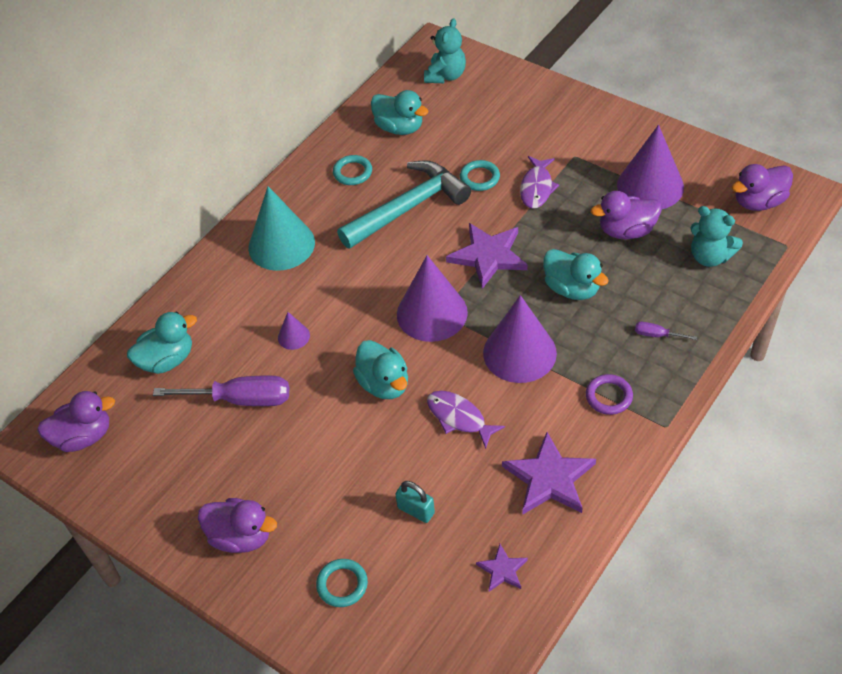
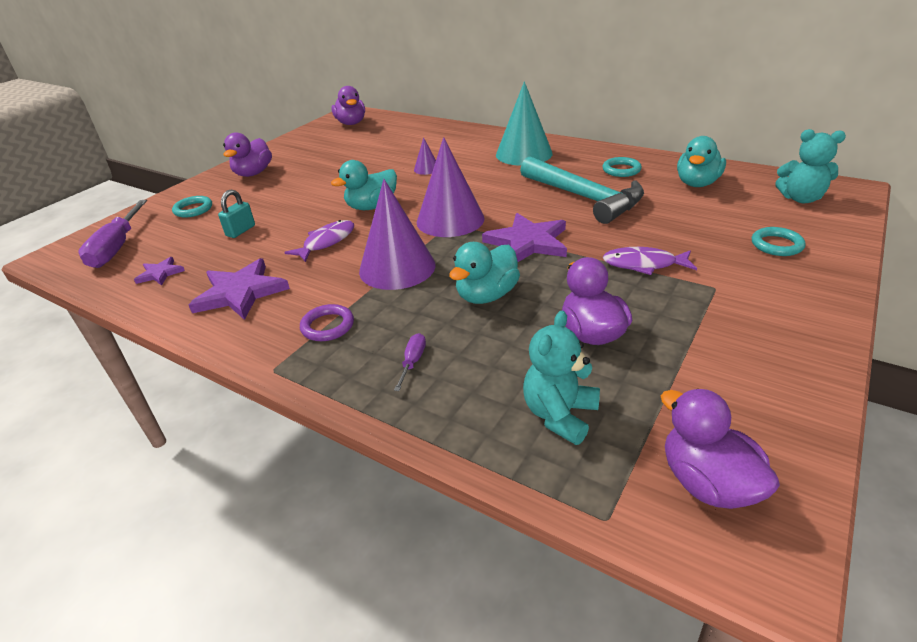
camera: 85 degrees right, 15 degrees down
(167, 360) = (408, 135): turquoise duck -> none
(241, 399) = (369, 159): purple screwdriver -> purple screwdriver (117, 248)
(479, 178) = (644, 229): turquoise ring -> turquoise ring (776, 245)
(650, 186) = (689, 353): purple cone -> none

